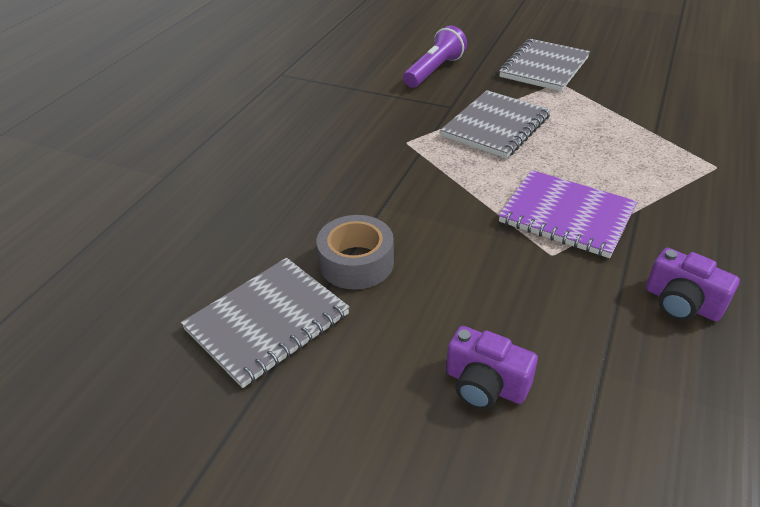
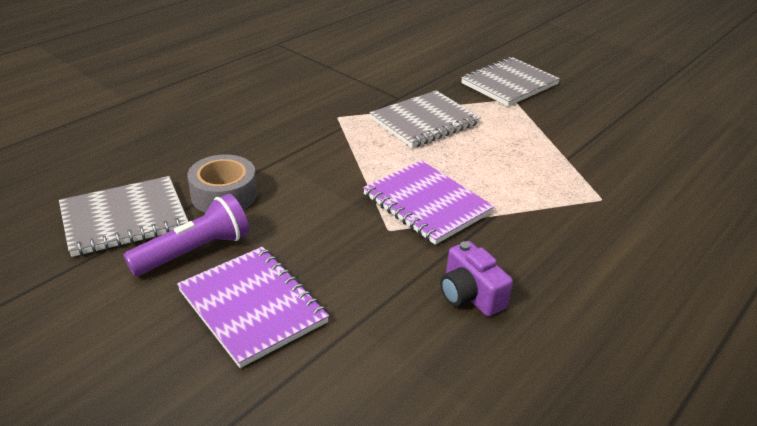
camera: 15 degrees right, 5 degrees down
(434, 71) = (408, 67): purple flashlight -> purple flashlight (194, 251)
(485, 385) = (252, 307): purple camera -> purple notebook

